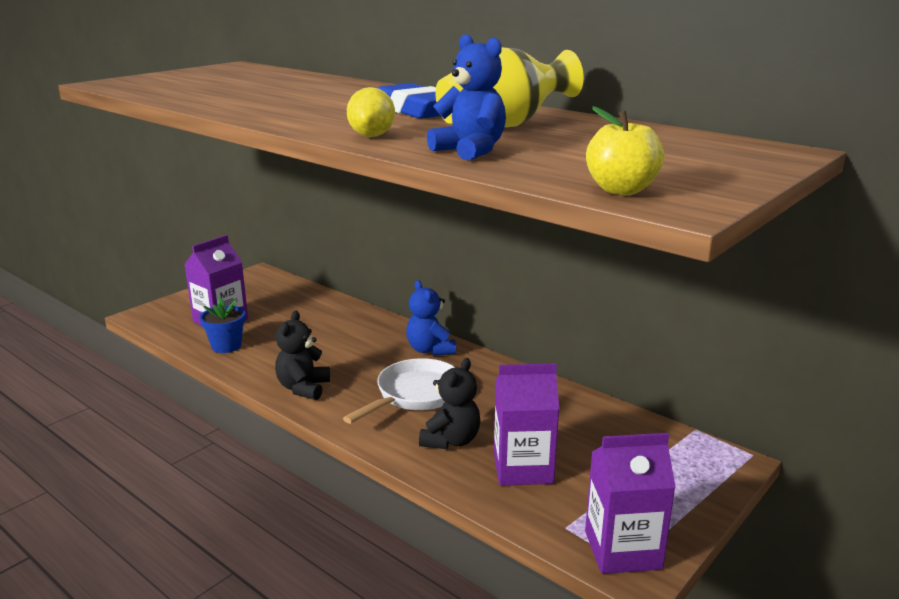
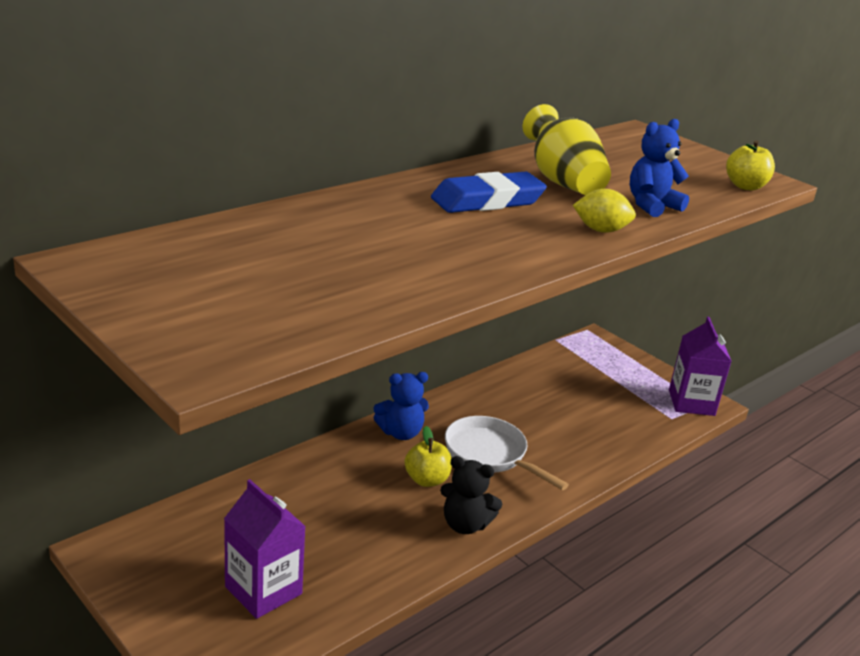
camera: 85 degrees left, 5 degrees up
(226, 346) = (345, 584): blue flower pot -> none
(363, 366) = (426, 480): none -> yellow apple
(451, 440) = (567, 447): black teddy bear -> none
(523, 468) = (605, 421): purple carton -> none

